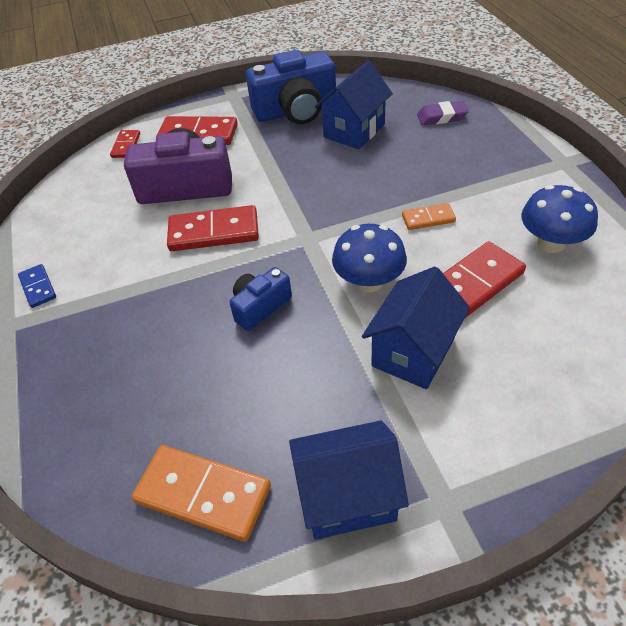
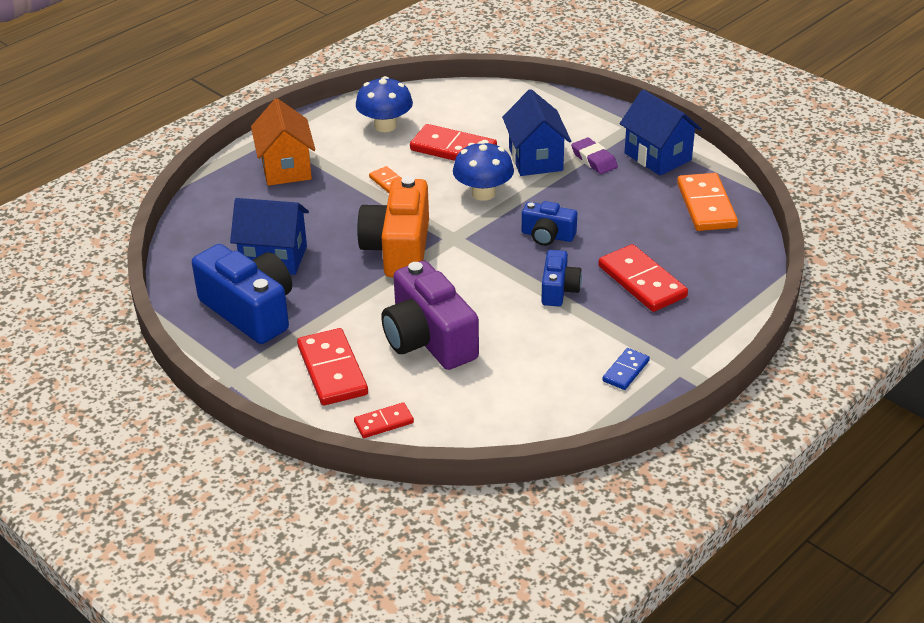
camera: 120 degrees left, 10 degrees down
(174, 284) = (558, 290): none -> blue camera
(214, 232) = (482, 293): red domino -> red domino (641, 282)
(316, 199) = (398, 249): none -> orange camera
(413, 352) = (535, 159): blue house -> blue house turned 75 degrees clockwise
(442, 117) = (224, 210): purple eraser -> purple eraser (594, 159)
(493, 159) = (286, 168): none -> orange house

